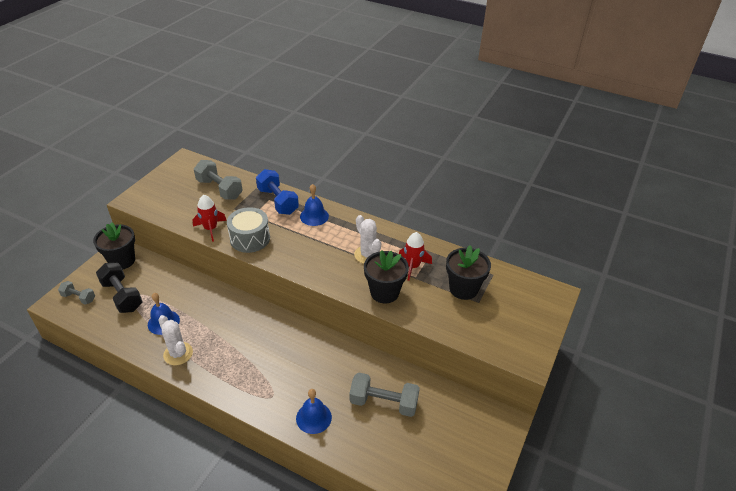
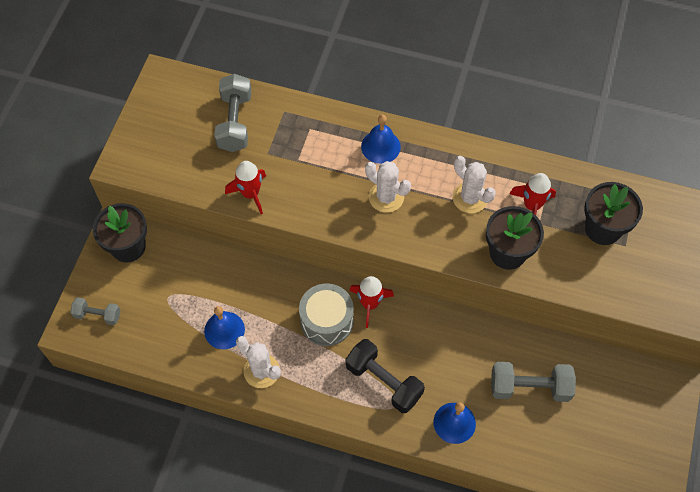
camera: 10 degrees left, 20 degrees up
(122, 296) = (153, 301): black dumbbell -> black dumbbell (384, 382)
(219, 189) = (235, 122): grey dumbbell -> grey dumbbell turned 60 degrees clockwise
(250, 238) = (309, 200): grey drum -> grey drum (326, 321)
(278, 201) = (323, 129): blue dumbbell -> none
(278, 323) = (370, 304): none -> red rocket
(306, 245) = (386, 197): none -> white cactus

